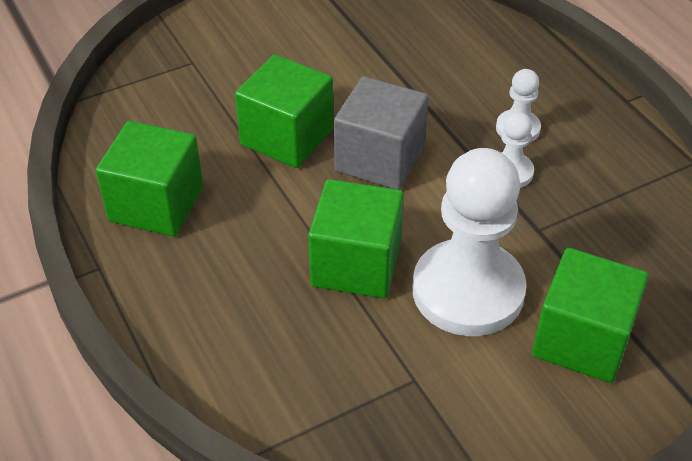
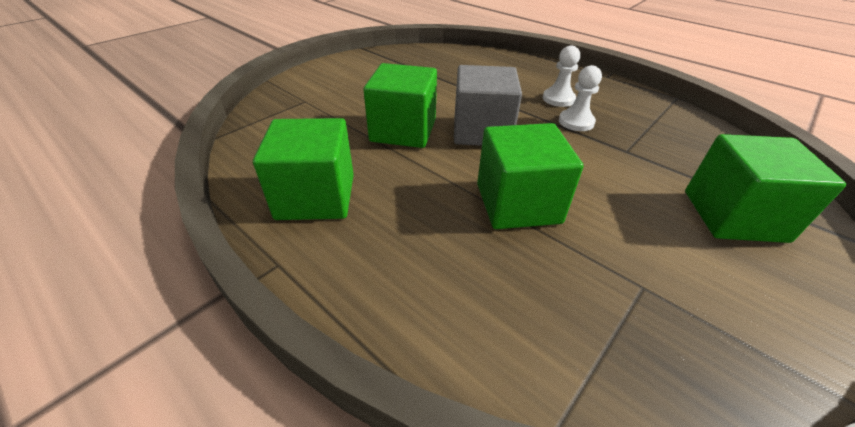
camera: 20 degrees left, 5 degrees down
(468, 291) = (619, 202): white pawn -> none

